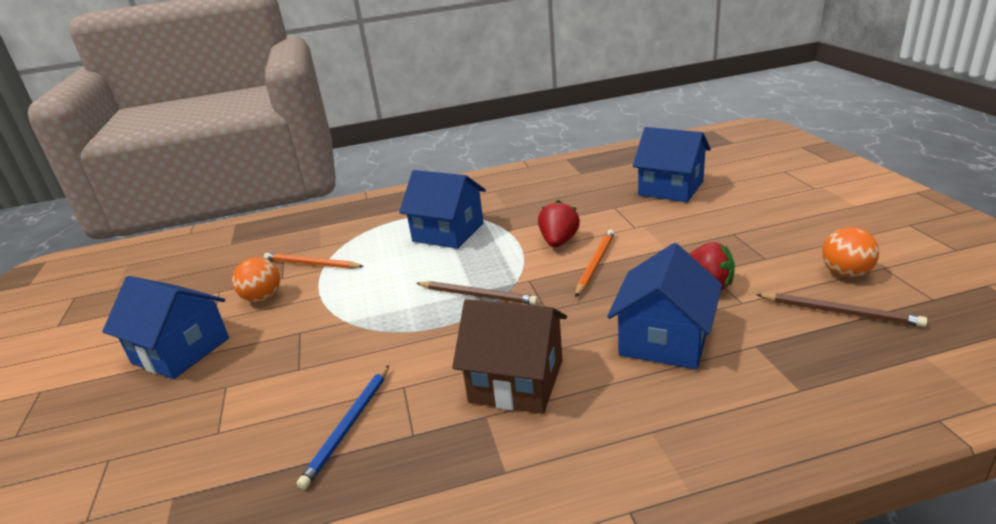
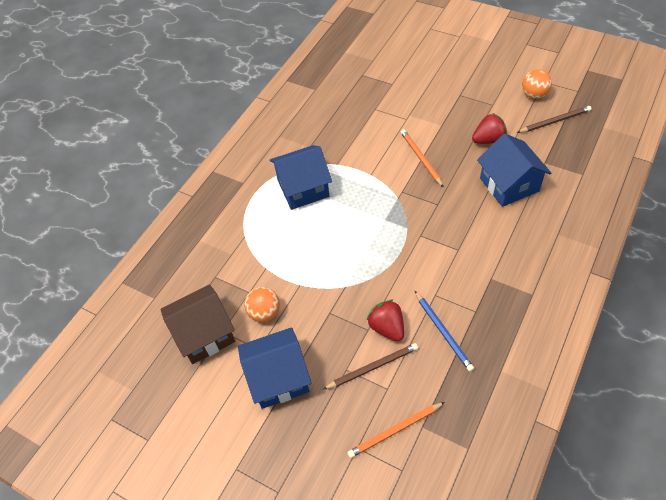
camera: 45 degrees left, 25 degrees up
(311, 264) = (251, 269): orange pencil -> orange pencil (395, 431)
(477, 295) = (390, 220): brown pencil -> brown pencil (372, 367)
(516, 381) = (479, 252): brown house -> brown house (204, 334)
(559, 242) = (380, 155): red strawberry -> red strawberry (387, 327)
(671, 188) = (387, 75): blue house -> none

